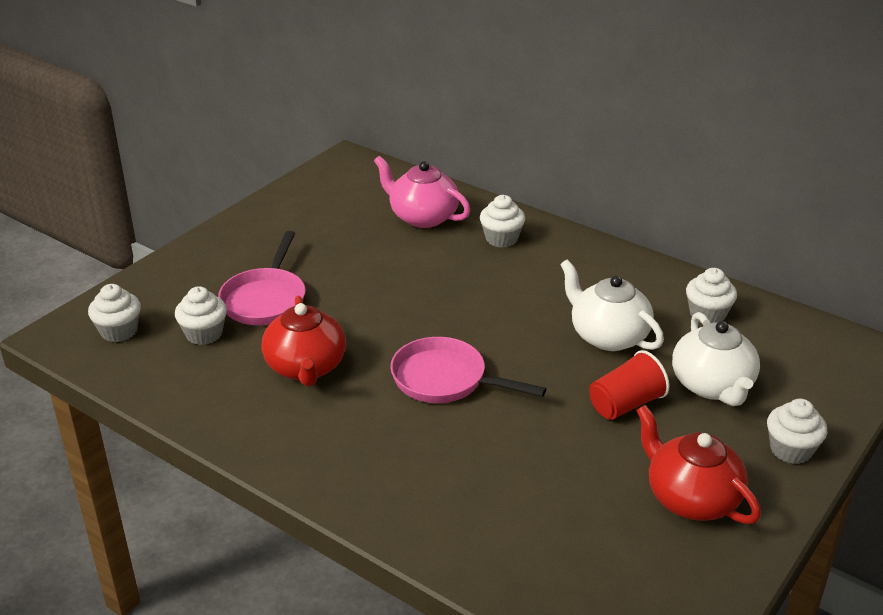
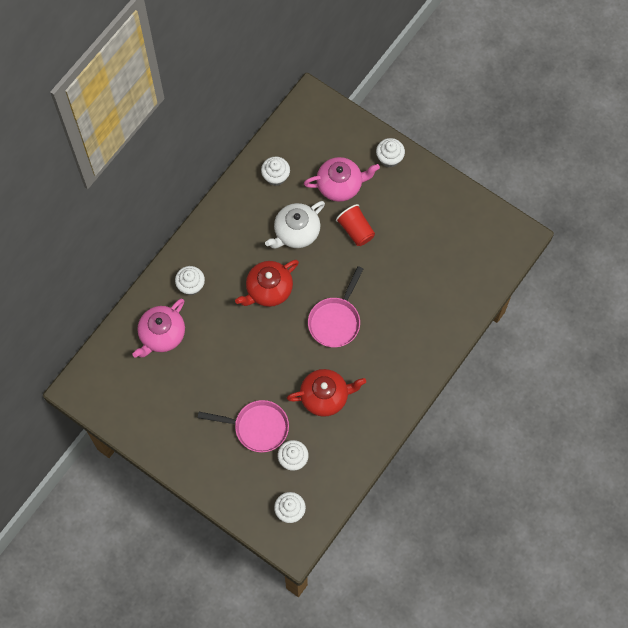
camera: 90 degrees left, 35 degrees up
(691, 498) = (424, 209): red teapot -> red teapot (268, 290)
(712, 386) = (340, 185): white teapot -> pink teapot

